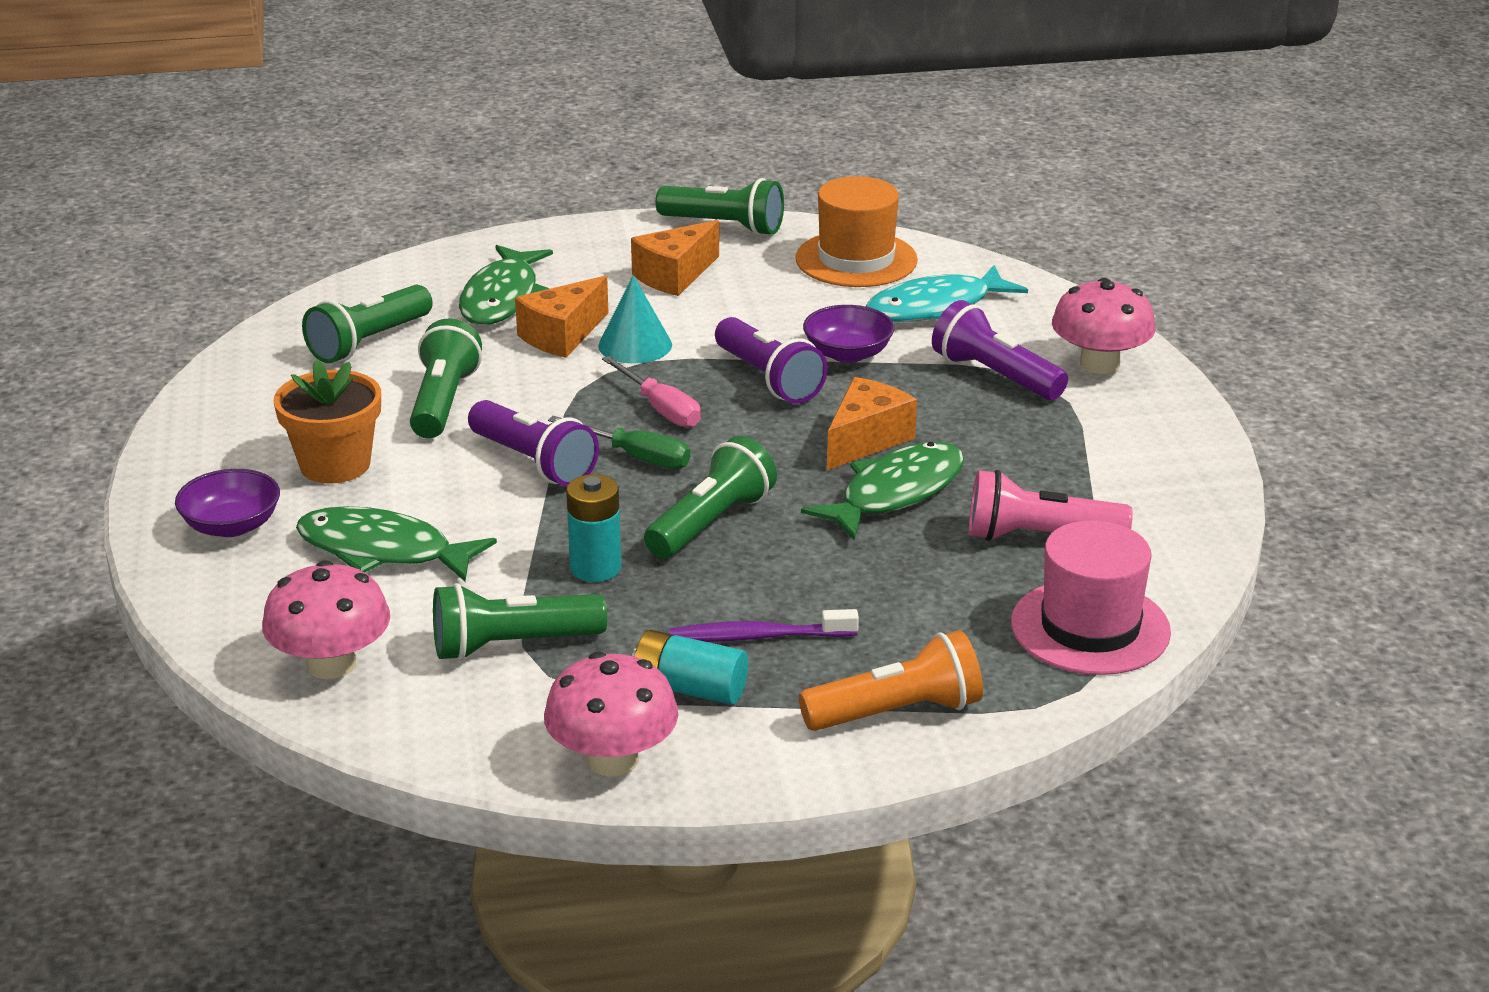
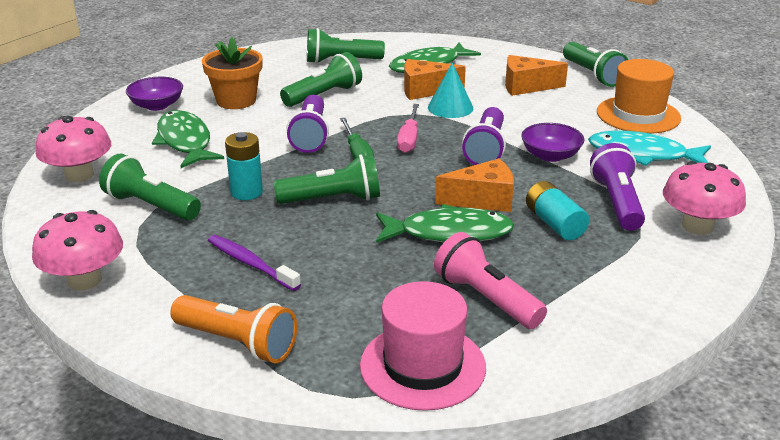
camera: 45 degrees right, 0 degrees up
(689, 688) = (176, 269): turquoise battery -> turquoise battery (554, 224)

